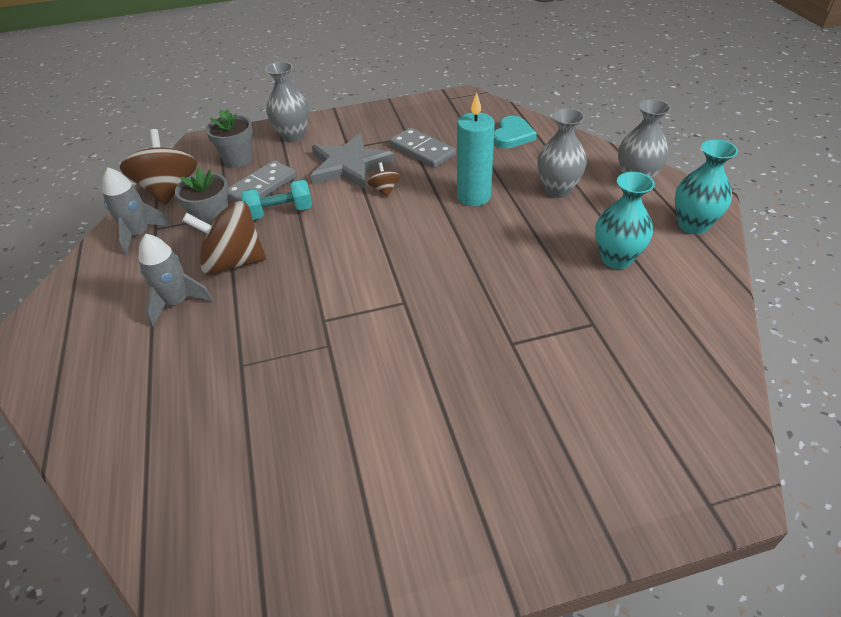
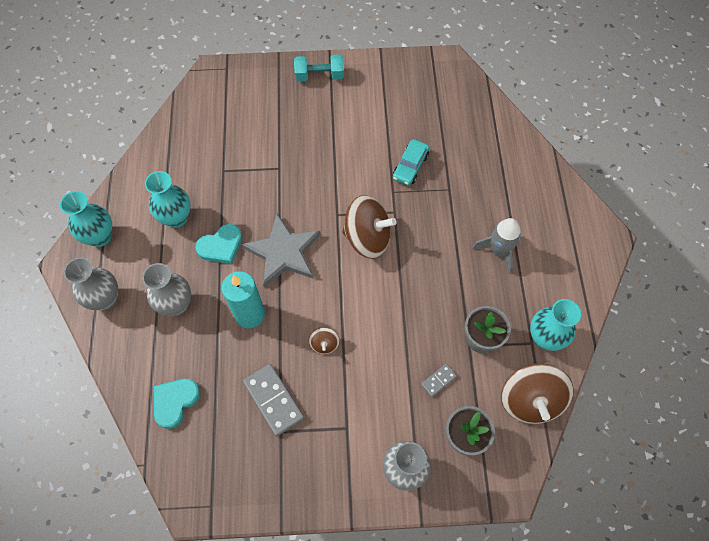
camera: 170 degrees left, 20 degrees up
(139, 234) = (544, 338): grey rocket -> turquoise vase
(233, 262) = (459, 283): brown spinning top -> brown spinning top (367, 238)
(261, 187) = (438, 380): grey domino -> grey domino, size x0.52
(280, 212) = (421, 337): turquoise dumbbell -> turquoise dumbbell (319, 76)
(304, 386) = (410, 166): none -> turquoise car
(349, 165) = (351, 394): grey star -> grey star (283, 252)
(540, 243) = (221, 246): none -> turquoise heart

